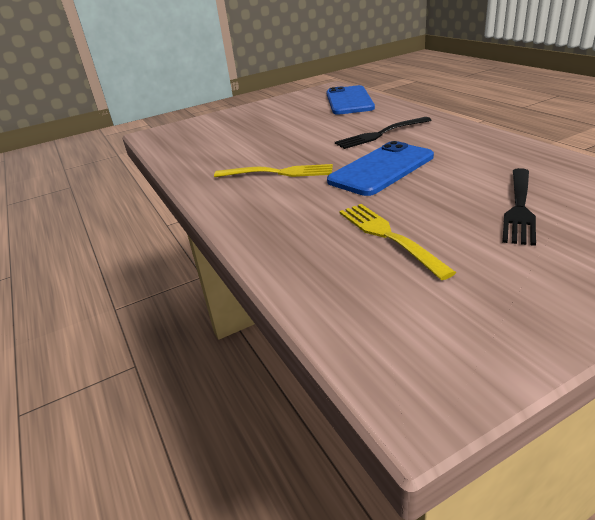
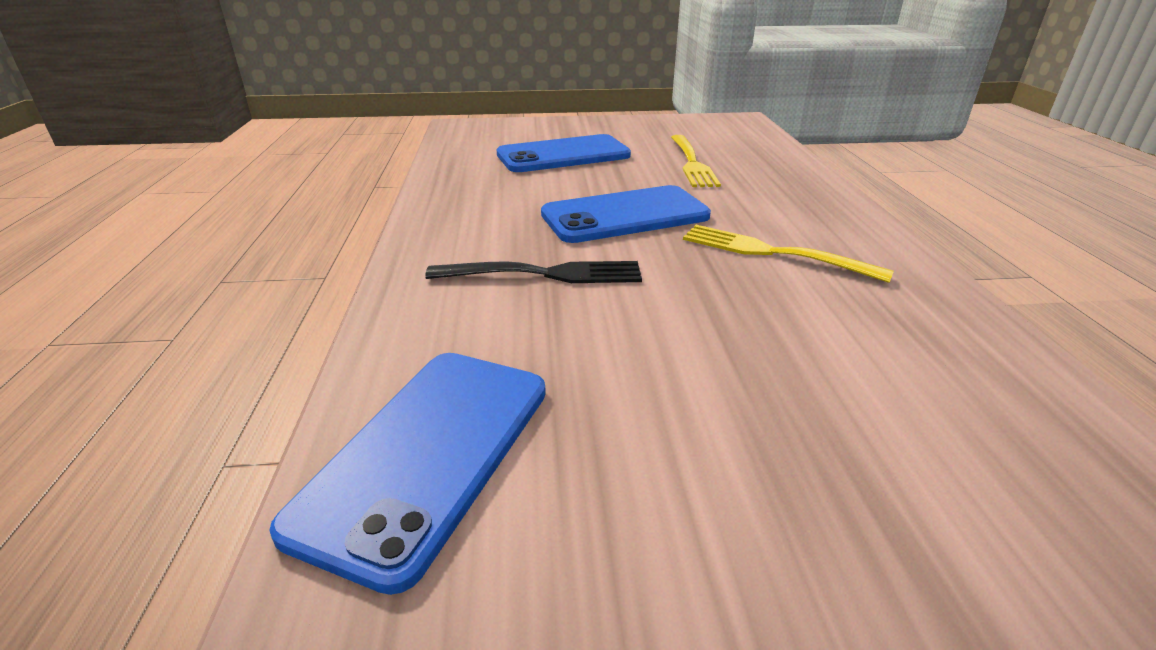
camera: 160 degrees left, 0 degrees up
(519, 207) = (563, 155): black fork -> blue phone

